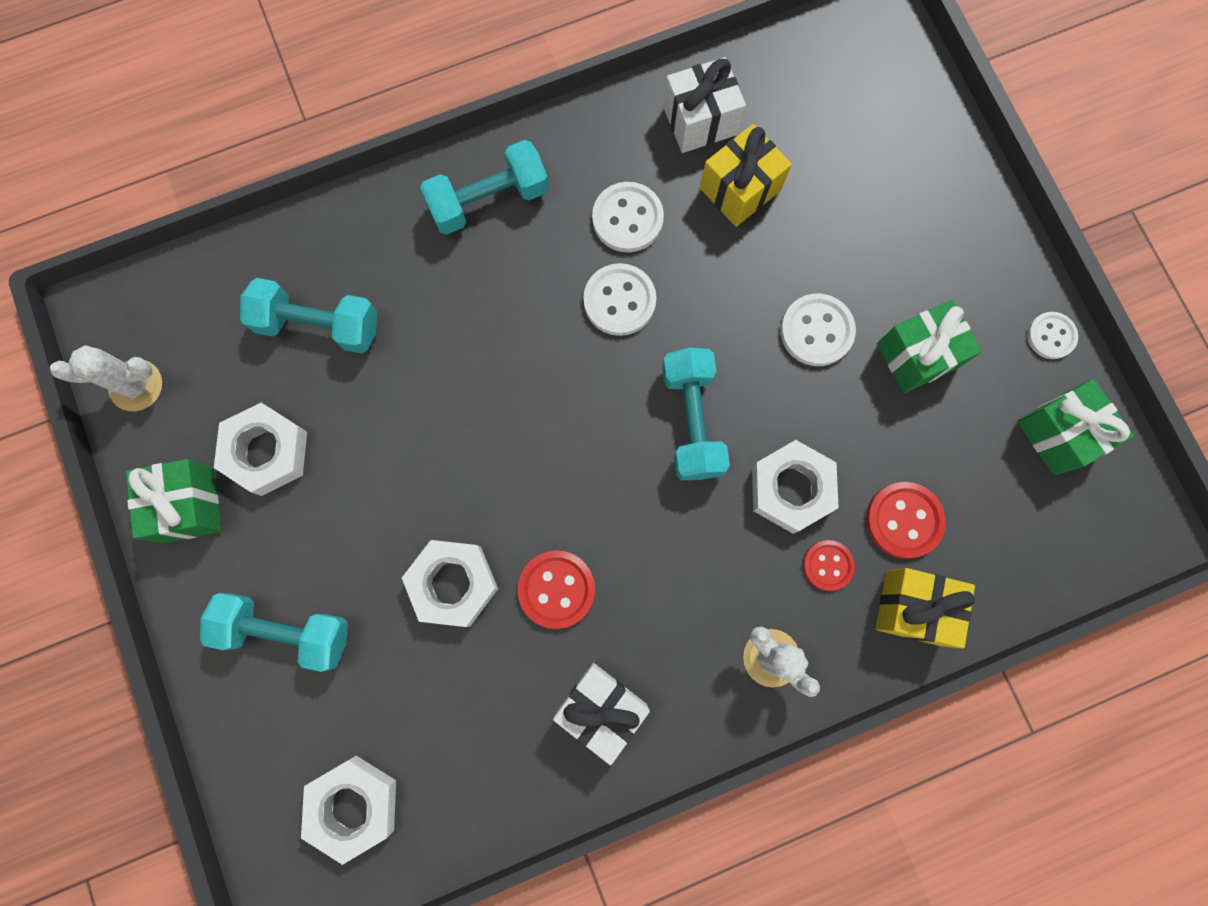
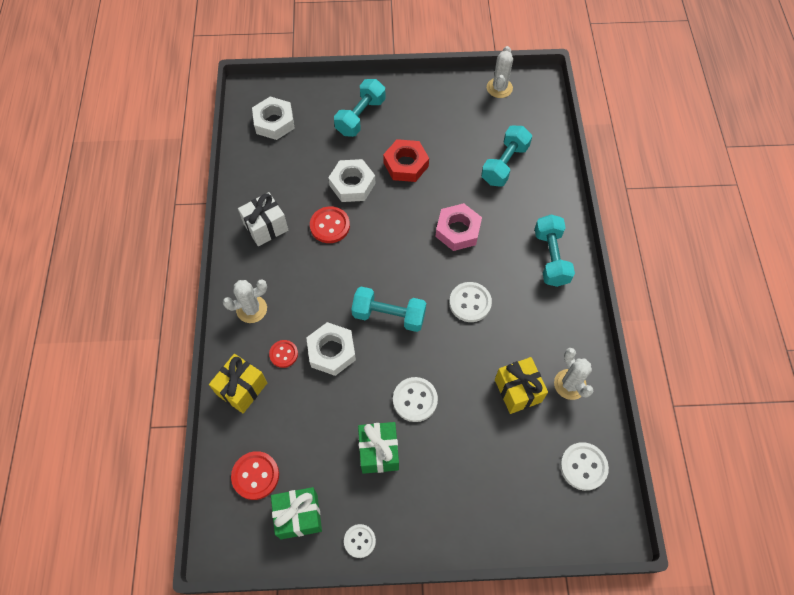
camera: 110 degrees right, 15 degrees down
(188, 505) = (434, 95): green gift -> none
(266, 452) = (447, 129): white nut -> none
(375, 500) = (406, 164): none -> red nut
(488, 362) = (458, 230): none -> pink nut
(627, 219) = (518, 323): white button -> white button (583, 466)
(700, 120) = (570, 384): white gift -> white cactus
(903, 520) = (289, 403): red button -> red button (255, 476)

